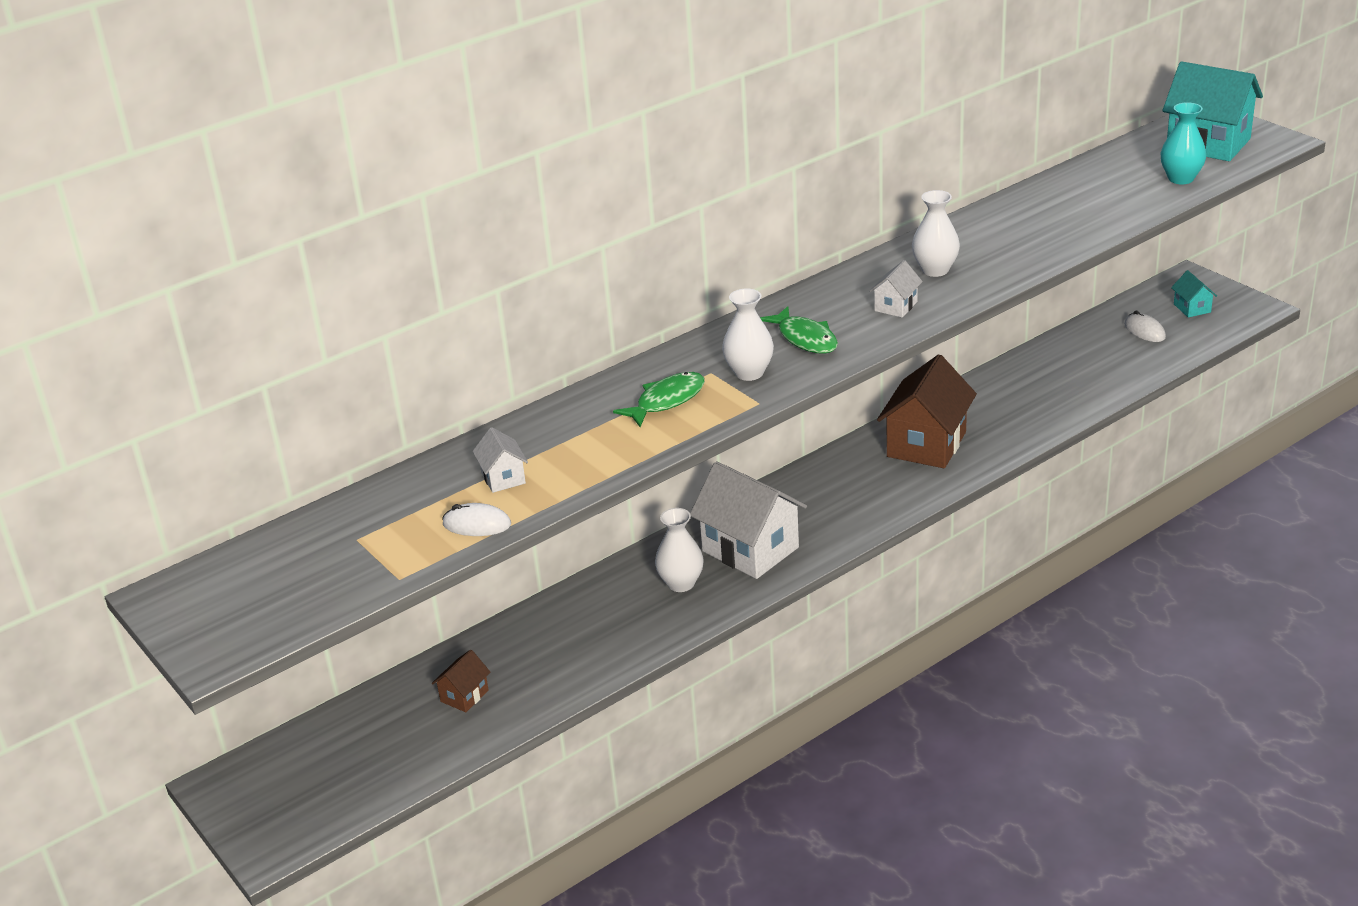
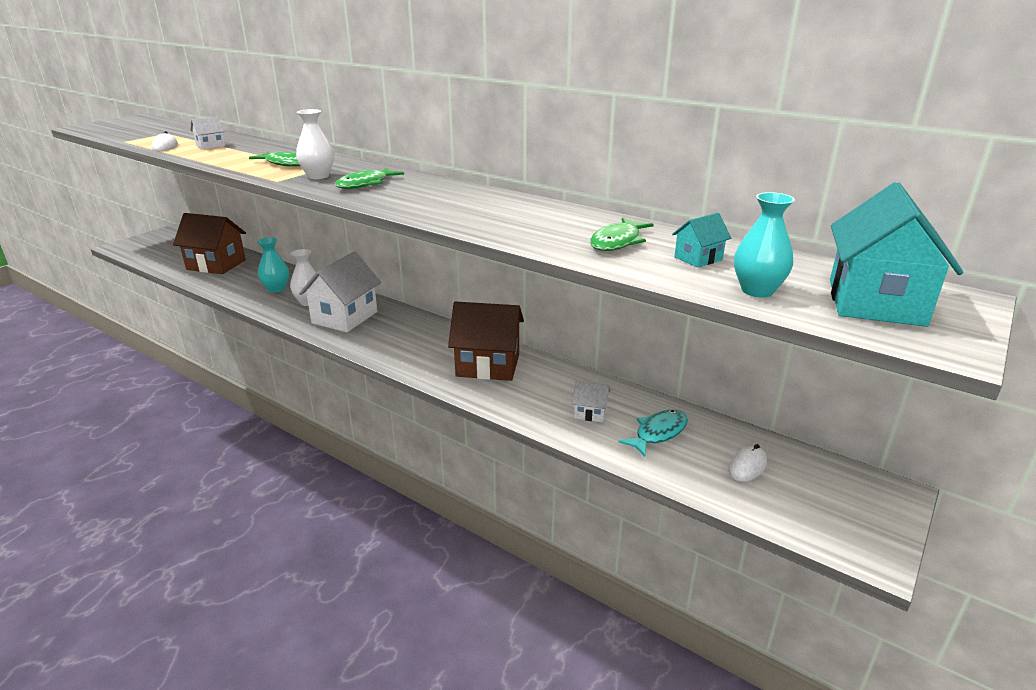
camera: 70 degrees right, 5 degrees down
(464, 696) = (216, 265): brown house -> brown house, size x2.15
(613, 618) = (276, 289): none -> turquoise vase
(896, 306) = (418, 202): white house -> white house (590, 413)
(935, 270) = (484, 208): white vase -> none
(1059, 215) = (617, 242): none -> green fish
(1086, 363) = (658, 433): none -> turquoise fish
(1192, 308) = (825, 499): turquoise house -> turquoise house (698, 258)

